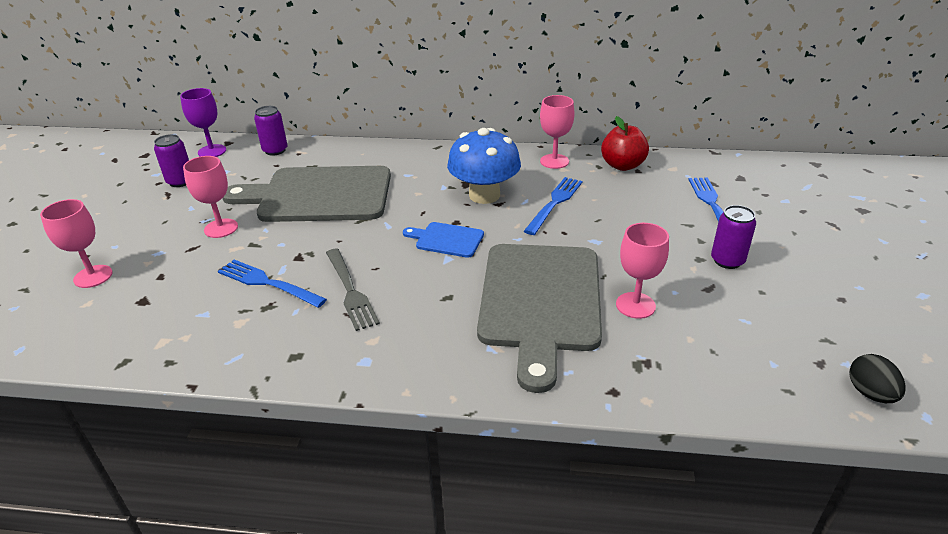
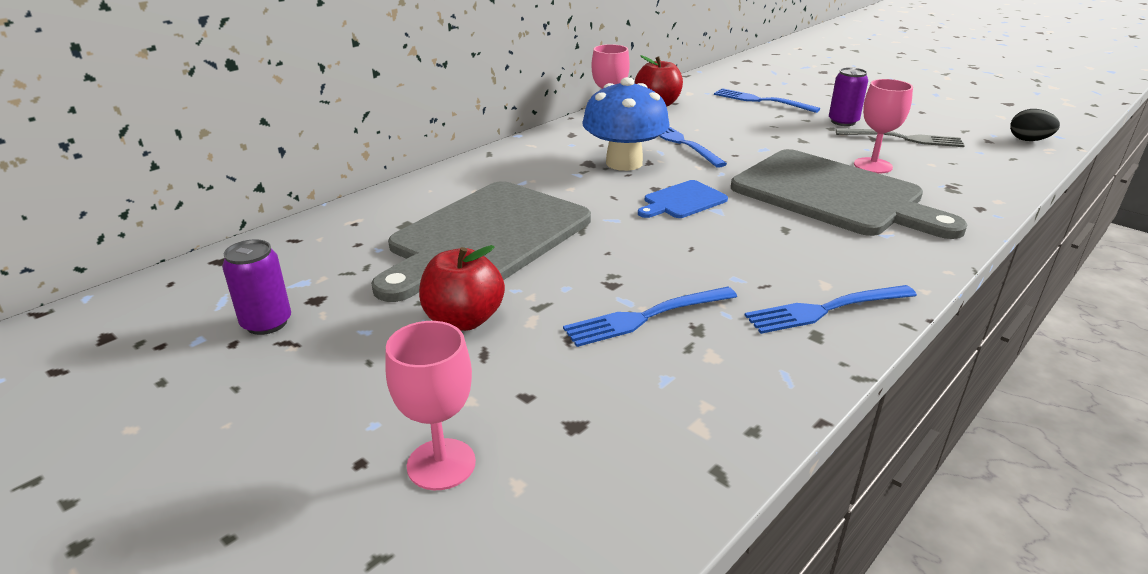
camera: 55 degrees left, 5 degrees down
(212, 151) = (221, 278): purple goblet -> none
(221, 228) = (463, 320): pink goblet -> red apple
(275, 150) = (315, 235): purple can -> none
(334, 351) = (826, 309): none -> blue fork
(350, 291) = (720, 272): grey fork -> grey fork (903, 139)

